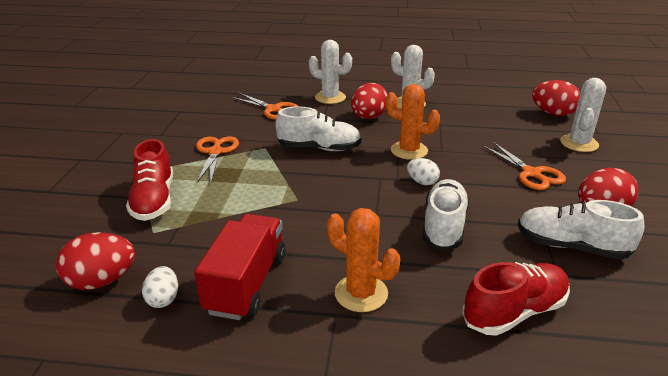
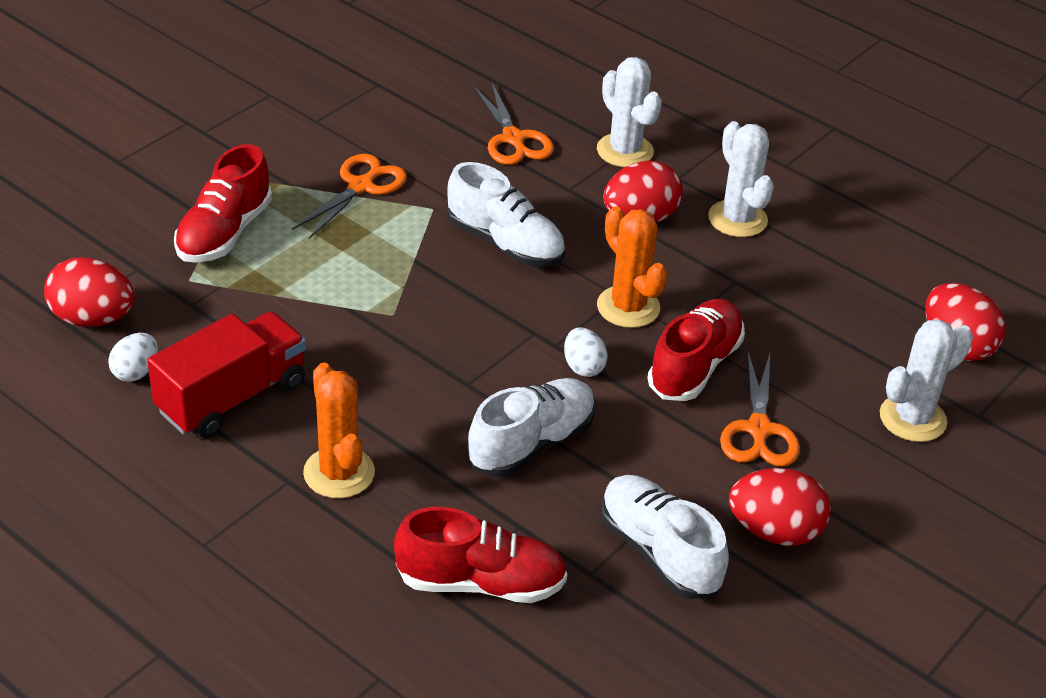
camera: 30 degrees right, 10 degrees up
(469, 161) = (694, 366): none -> red shoe

